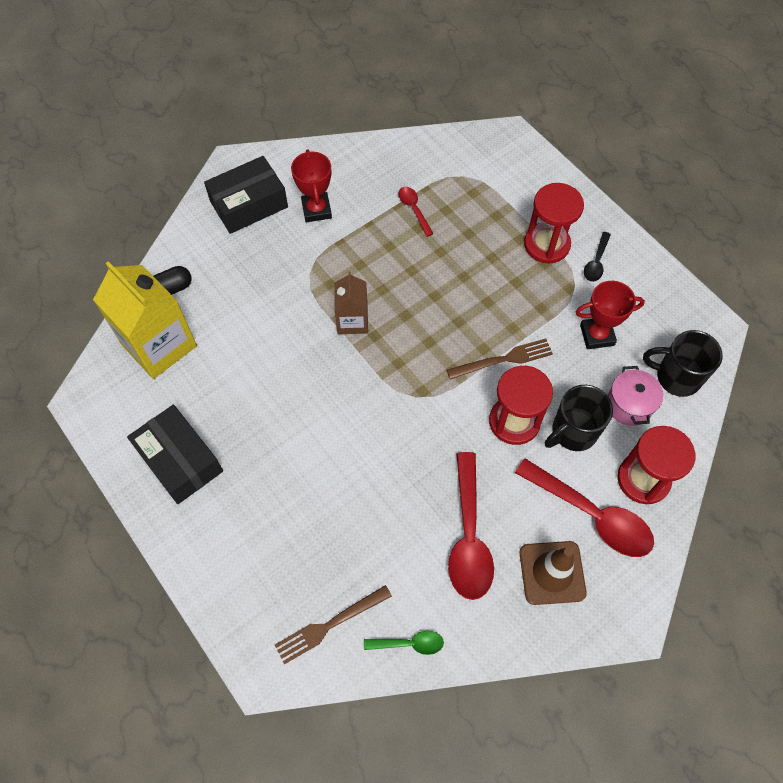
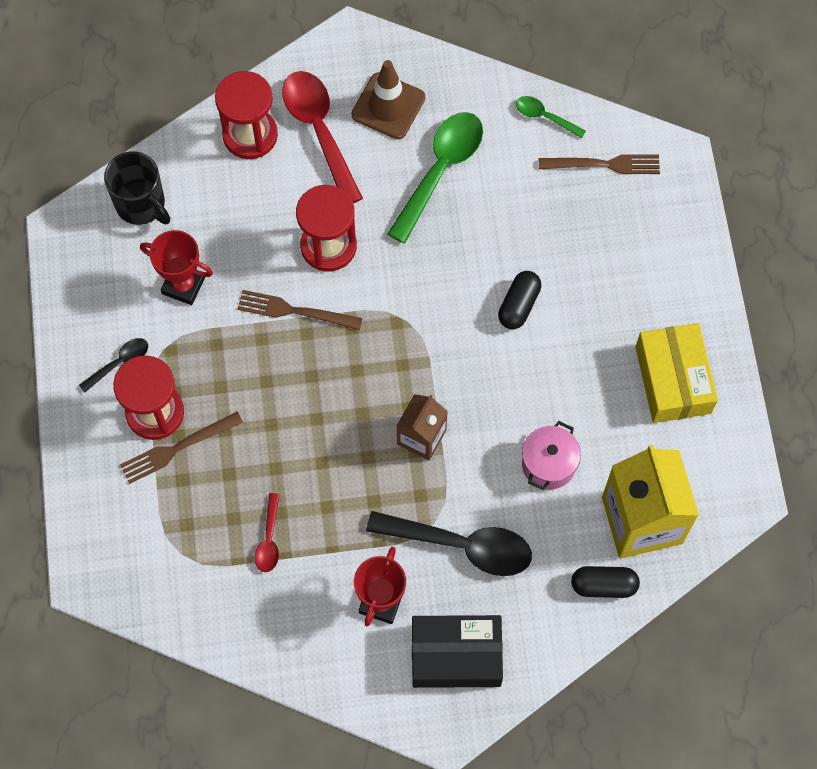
camera: 150 degrees left, 5 degrees up
(180, 460) = (673, 380): black box -> yellow box
(282, 267) = (461, 545): none -> black spoon
(335, 455) = (518, 305): none -> black capsule
(468, 536) = (440, 170): red spoon -> green spoon
(514, 231) = (177, 448): none -> brown fork
(573, 432) = (280, 208): black mug -> none
(629, 405) = (208, 203): pink pot -> pink pot (548, 464)

